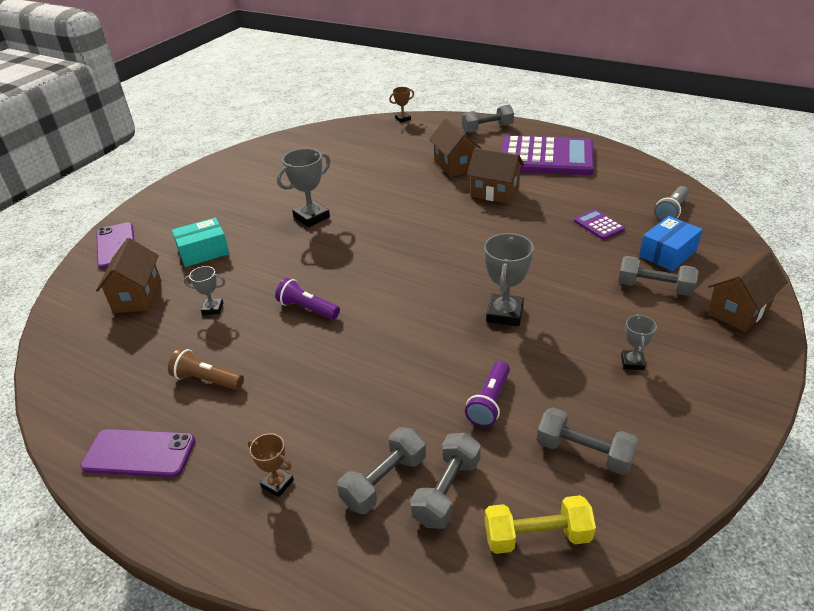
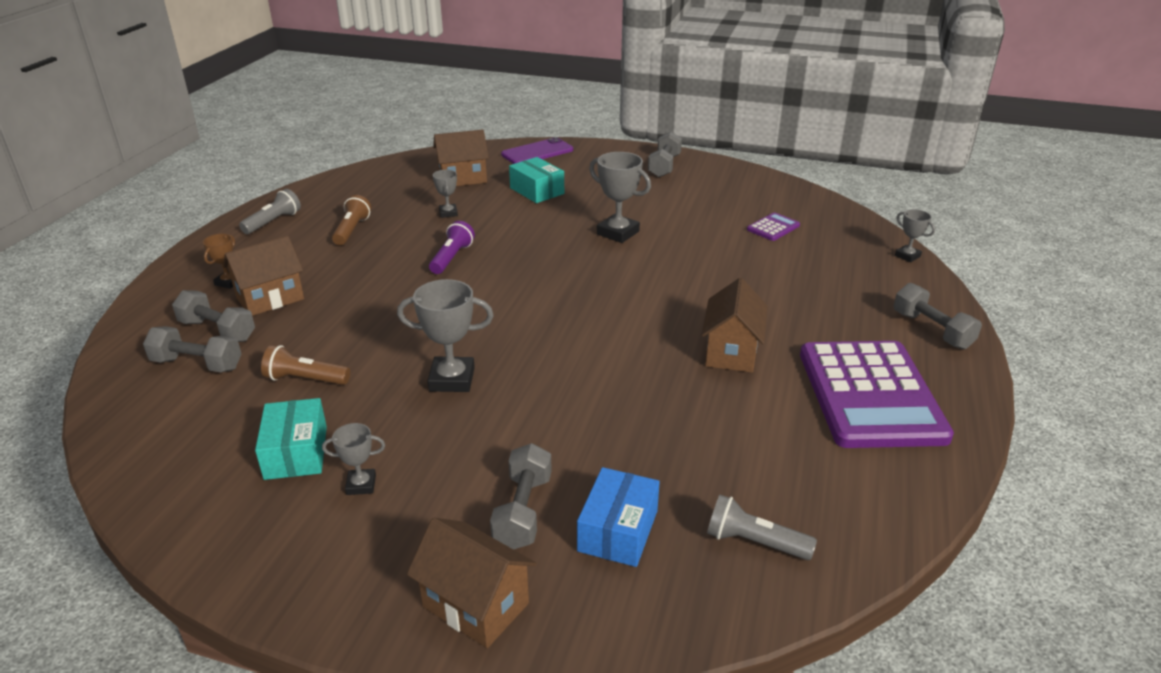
camera: 75 degrees right, 5 degrees down
(139, 453) = (273, 222): purple phone -> grey flashlight
(403, 119) = (907, 256): brown trophy -> grey trophy
(455, 166) = (791, 312): brown house -> brown house (270, 298)
(489, 402) = (305, 379): purple flashlight -> brown flashlight
(537, 536) = (131, 418): yellow dumbbell -> none
(584, 452) = (223, 446): grey dumbbell -> grey dumbbell (664, 166)
(594, 402) = (296, 452): none -> turquoise box
(598, 225) = (677, 455): purple calculator -> purple calculator (773, 227)
(667, 253) = (618, 530): blue box -> blue box turned 75 degrees clockwise

